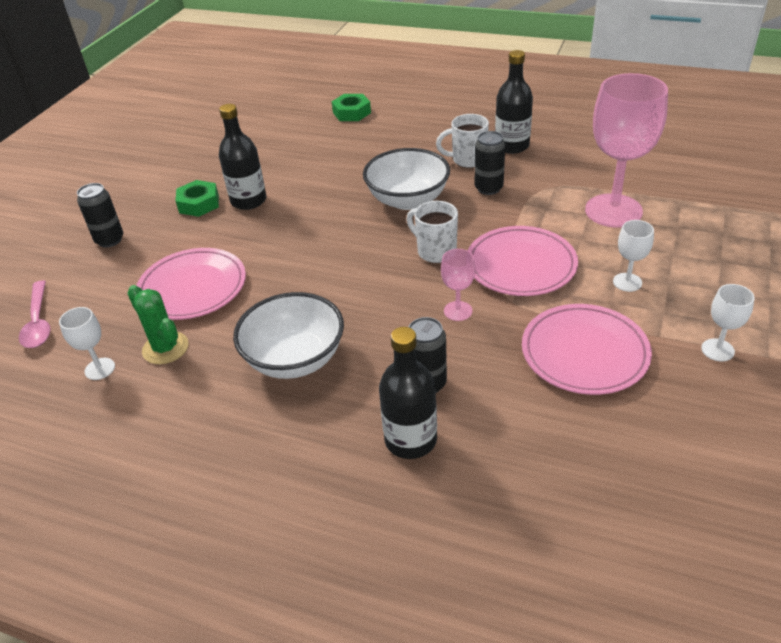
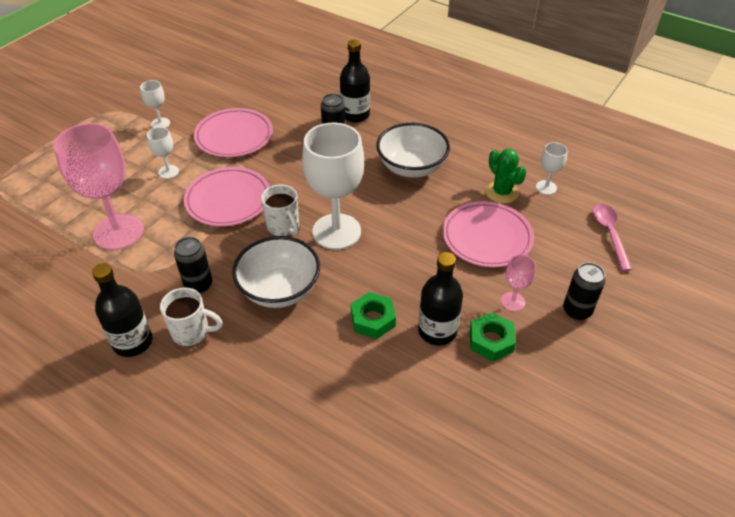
camera: 170 degrees left, 5 degrees up
(352, 113) = (280, 479): green nut -> green nut (373, 319)
(372, 259) = (336, 231): none -> white goblet
(458, 311) = (293, 176): pink goblet -> pink goblet (513, 301)

